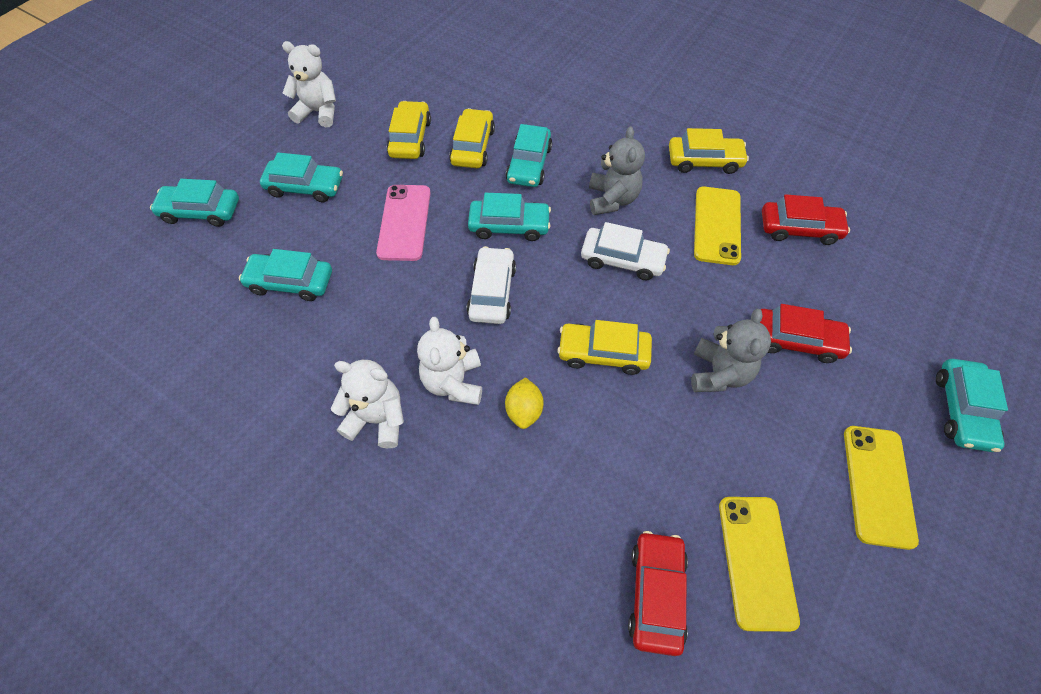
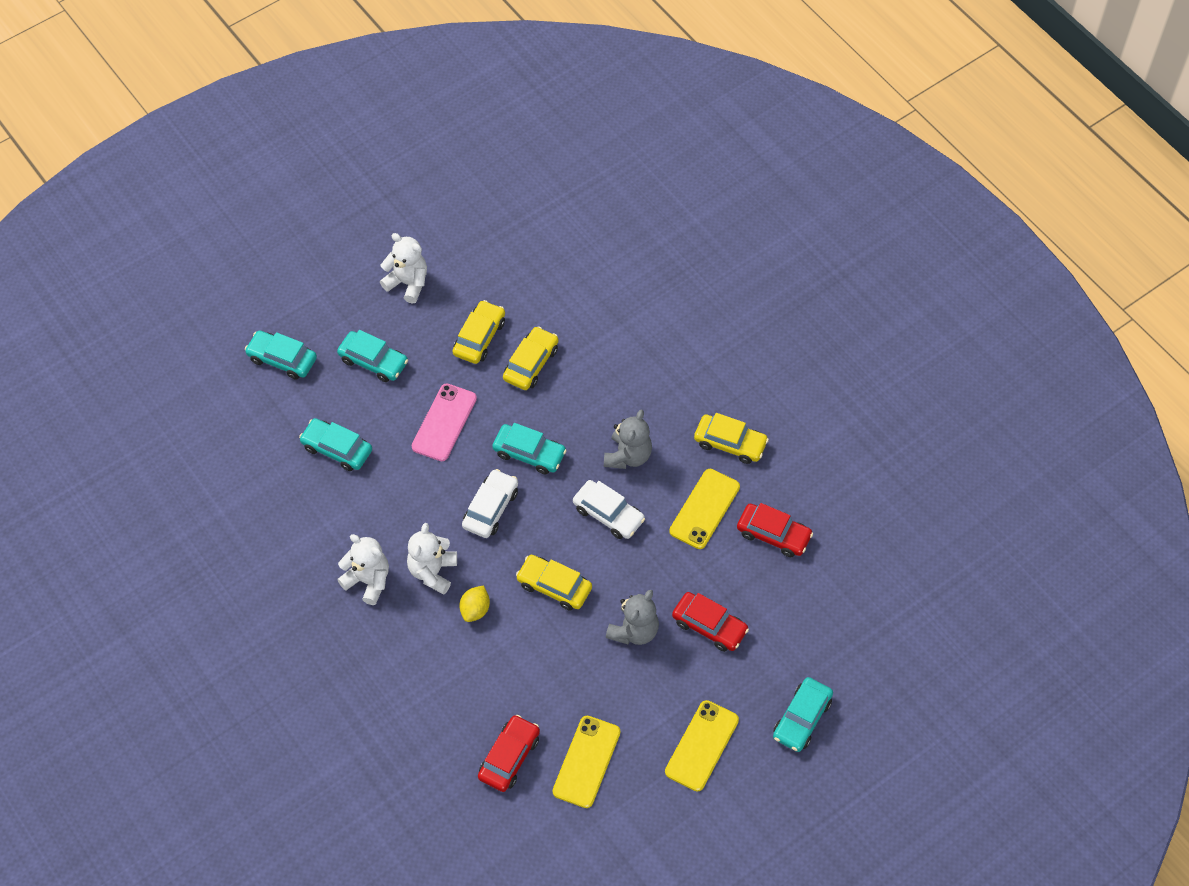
camera: 20 degrees right, 0 degrees up
(529, 164) = (572, 398): turquoise car -> none

